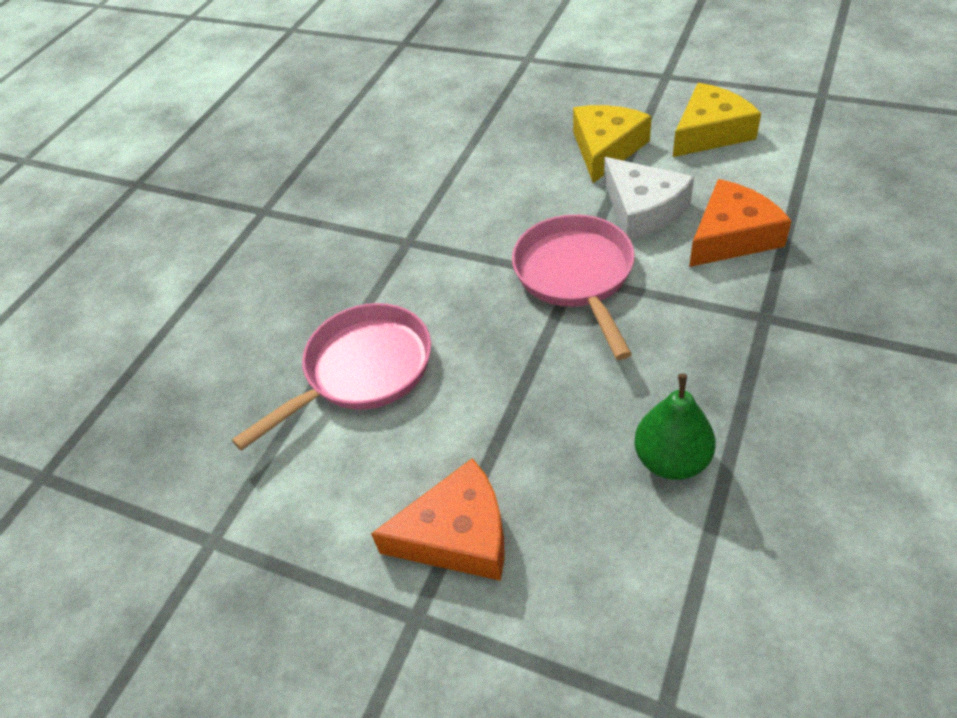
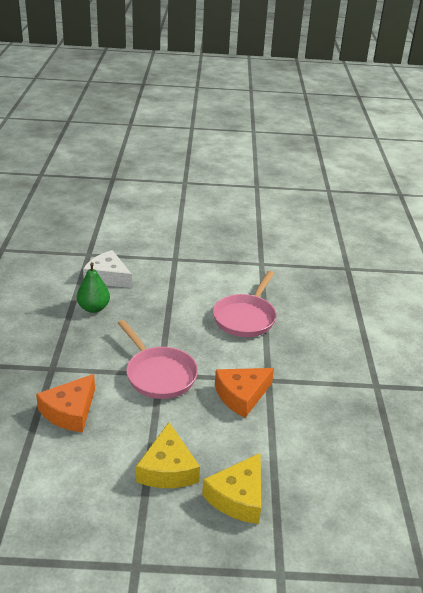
camera: 150 degrees right, 15 degrees down
(458, 535) = (171, 277): orange cheese -> orange cheese (241, 395)
(643, 209) = (129, 422): white cheese -> white cheese (107, 277)
(710, 132) = (89, 498): yellow cheese -> yellow cheese (238, 497)

